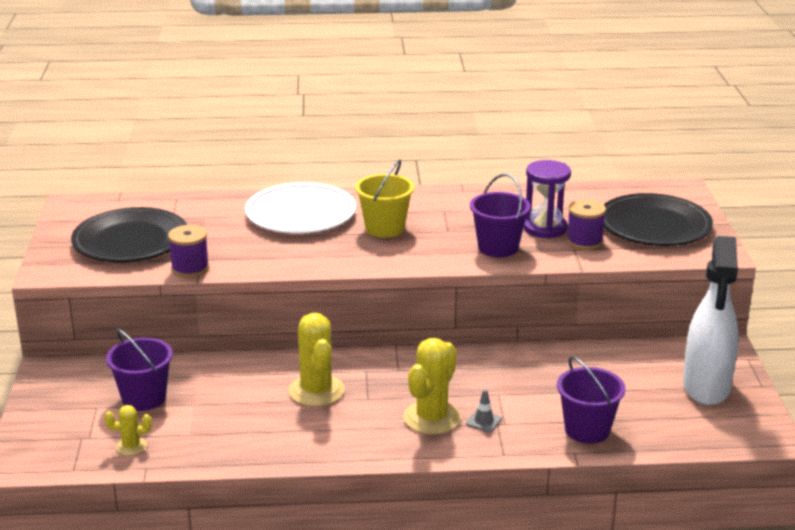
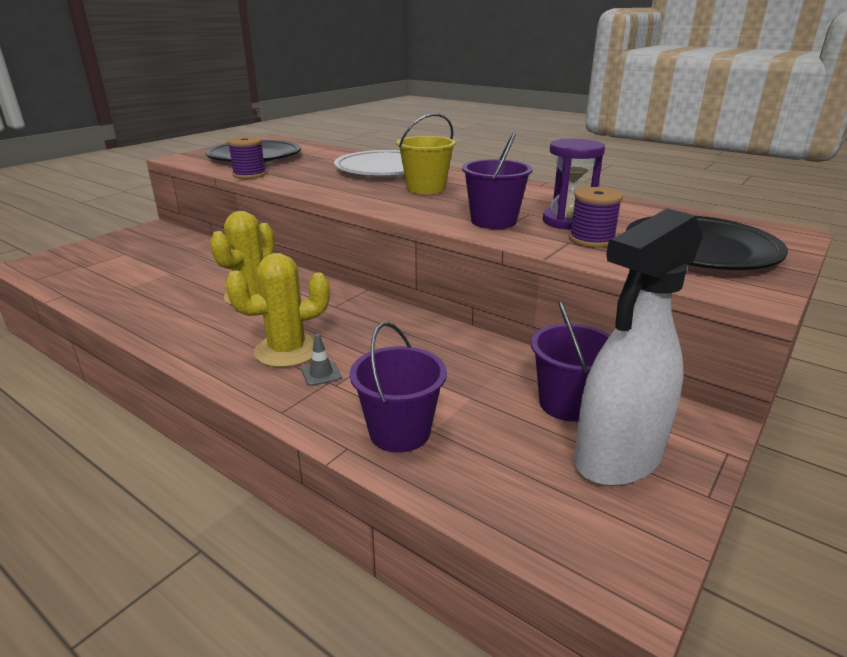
camera: 40 degrees right, 0 degrees up
(131, 446) = (87, 280): yellow cactus -> none
(144, 398) = (156, 258): purple bucket -> purple bucket (568, 403)

